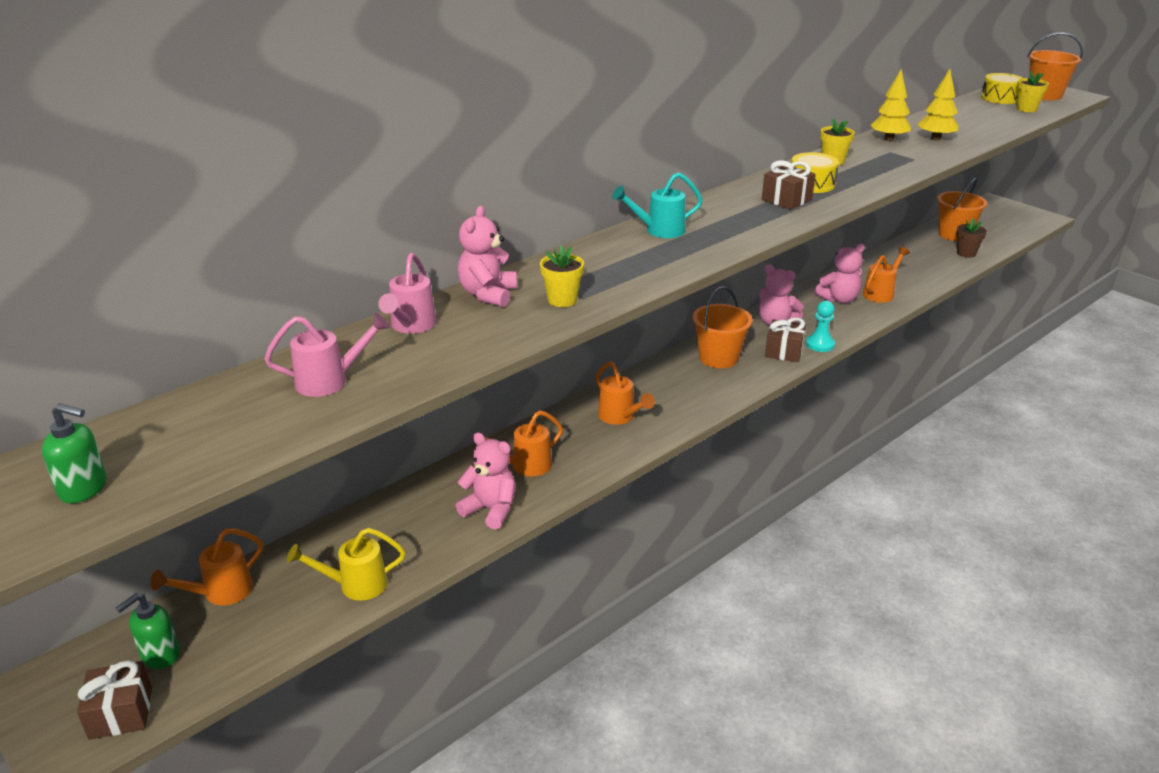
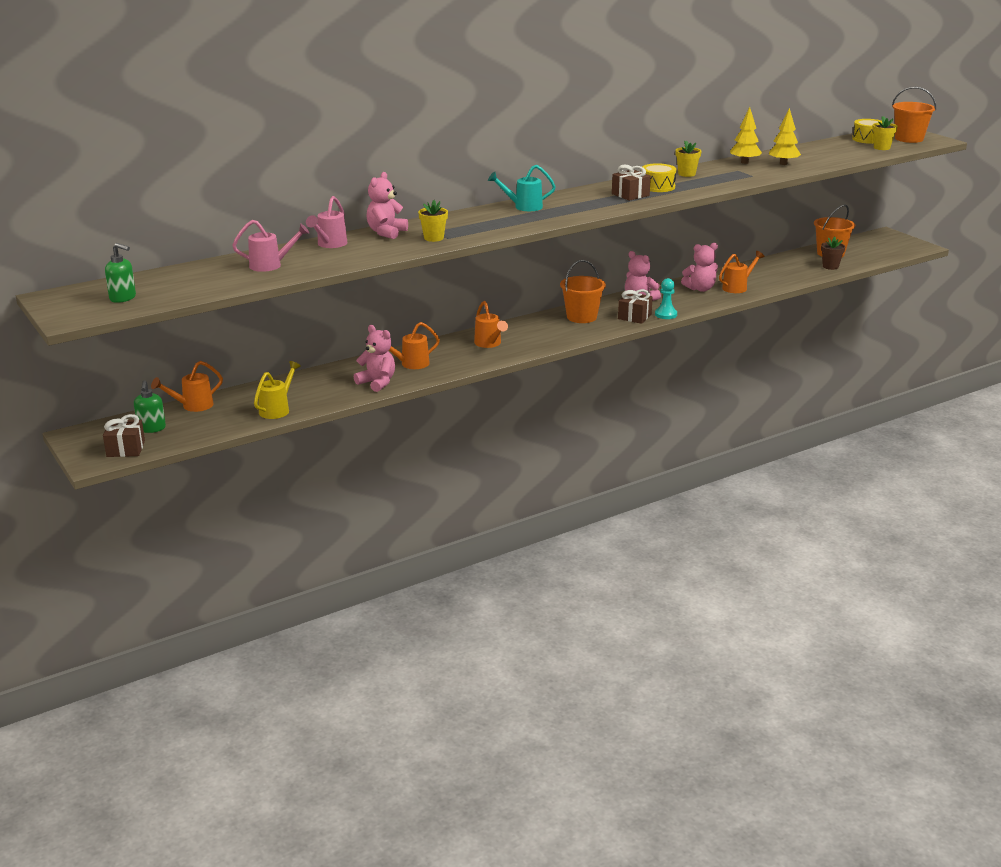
camera: 10 degrees right, 5 degrees down
(160, 655) = (151, 428): green soap dispenser -> green soap dispenser turned 60 degrees counterclockwise
(355, 585) = (277, 409): yellow watering can -> yellow watering can turned 120 degrees clockwise

